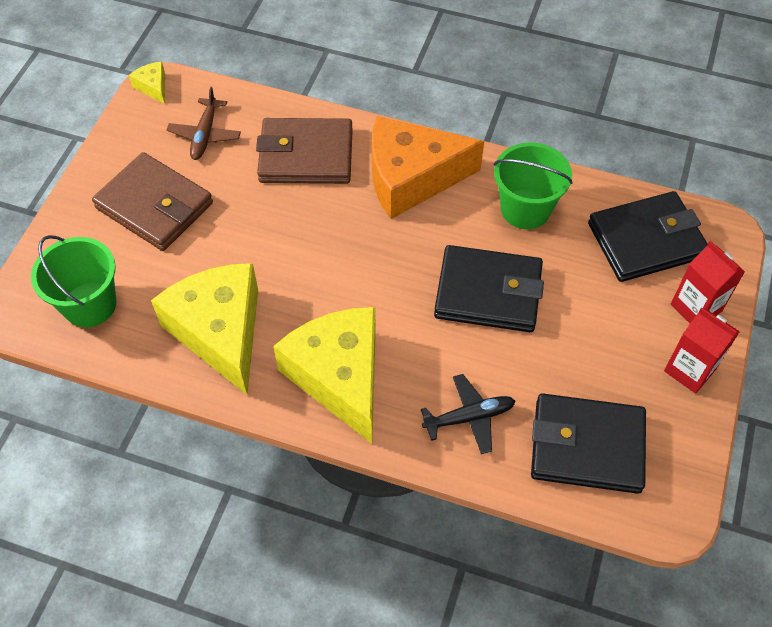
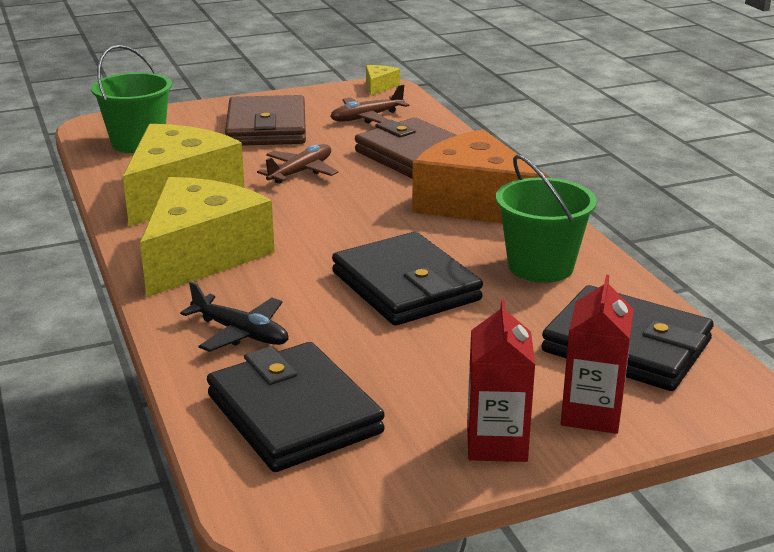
camera: 50 degrees right, 30 degrees down
(261, 237) = (300, 172): none -> brown plane

